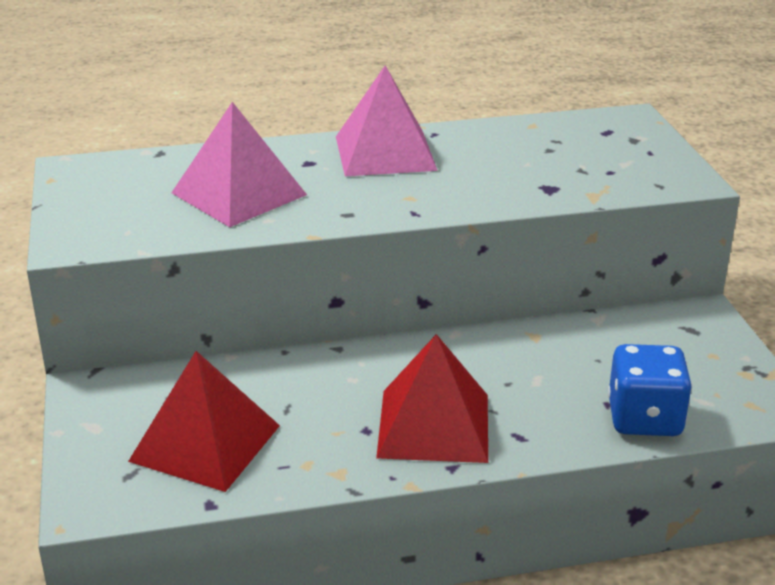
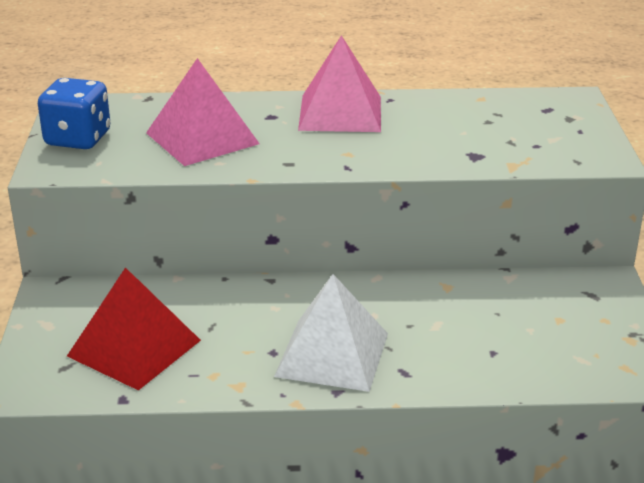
camera: 10 degrees right, 0 degrees up
(433, 425) = (332, 354): red pyramid -> white pyramid
(644, 419) = (522, 369): blue dice -> blue dice (78, 139)

